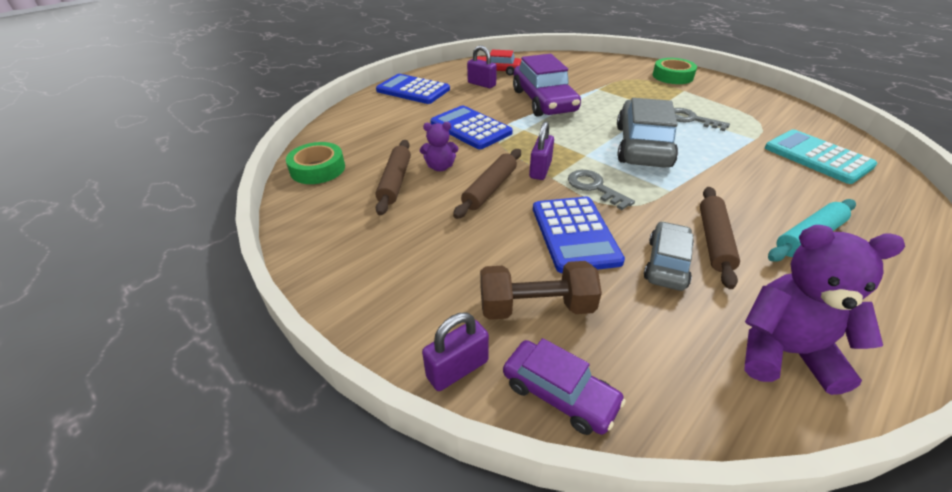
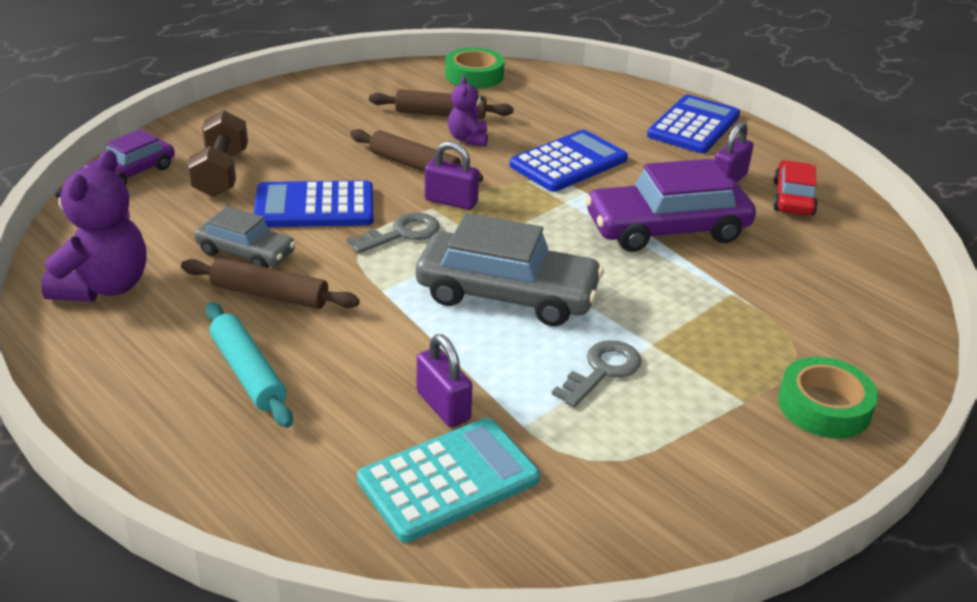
camera: 90 degrees right, 5 degrees down
(457, 369) = (176, 137): purple padlock -> purple padlock (443, 406)

